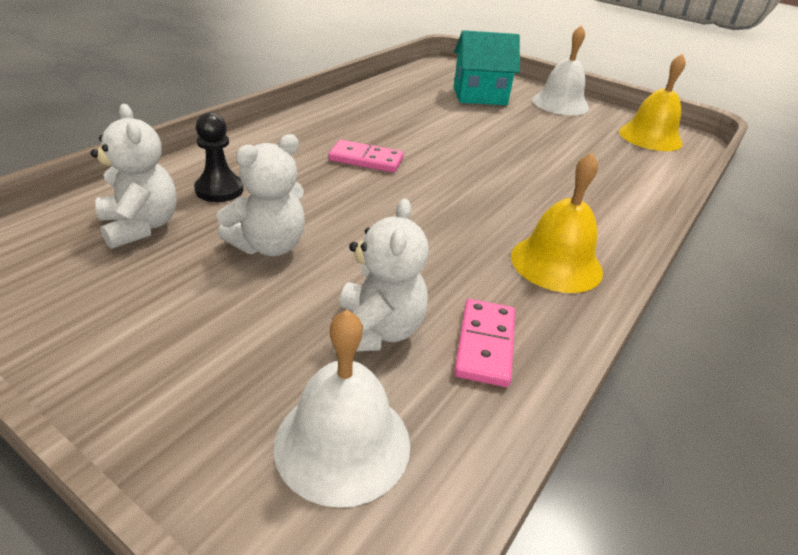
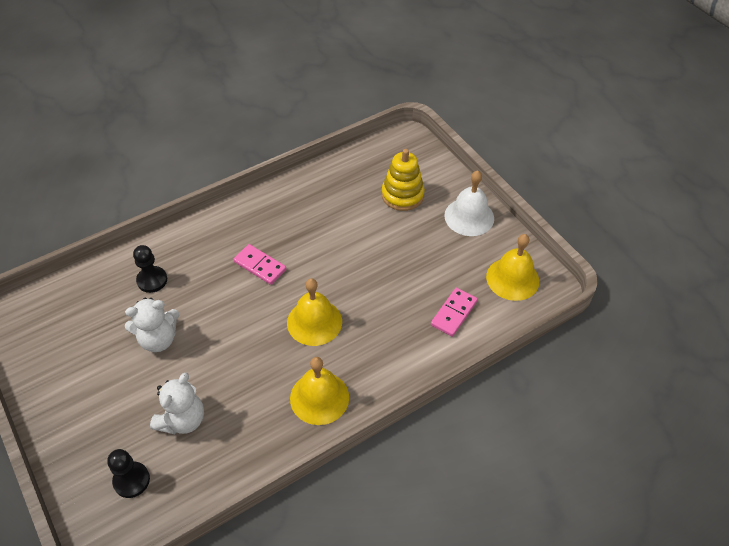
camera: 25 degrees right, 15 degrees up
(141, 226) = (97, 306): white teddy bear -> none
(342, 443) = (131, 480): white bell -> black pawn
(479, 96) = (402, 195): turquoise house -> yellow stacking toy
(479, 196) = (314, 322): none -> yellow bell
(485, 344) = (232, 445): pink domino -> pink domino (453, 313)

